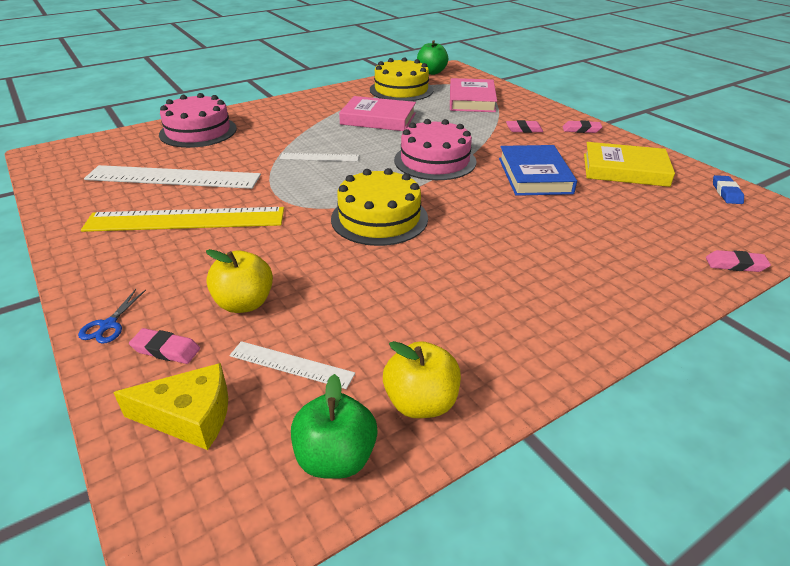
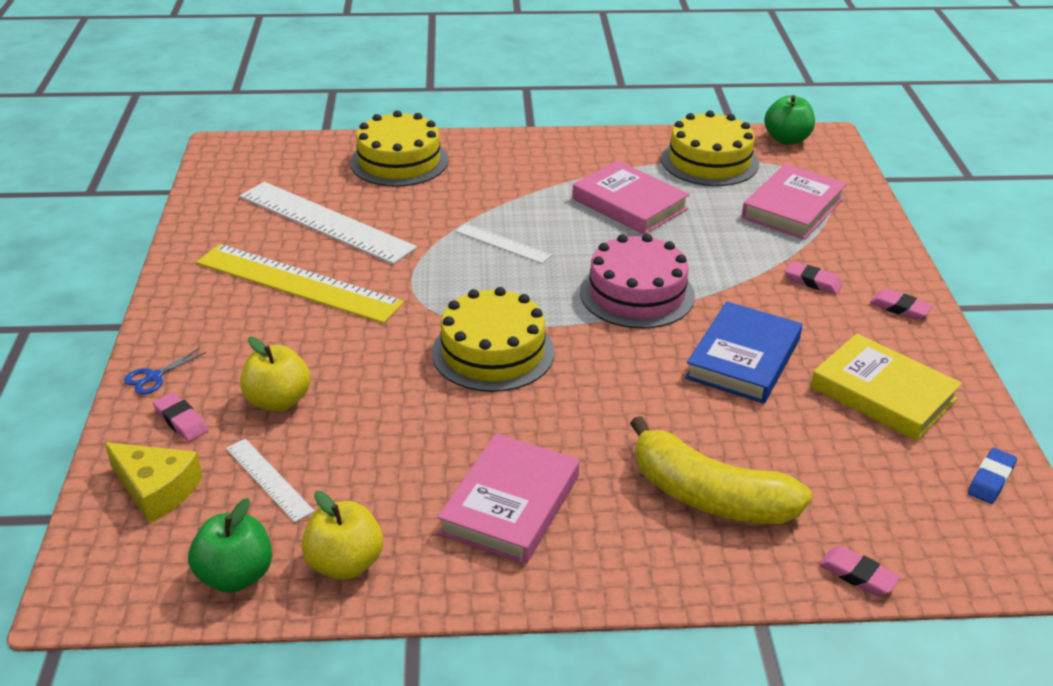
camera: 30 degrees right, 0 degrees up
(198, 131) = (399, 161): pink cake -> yellow cake
(496, 307) = (510, 504): none -> pink book
(607, 253) = (709, 496): none -> yellow banana

